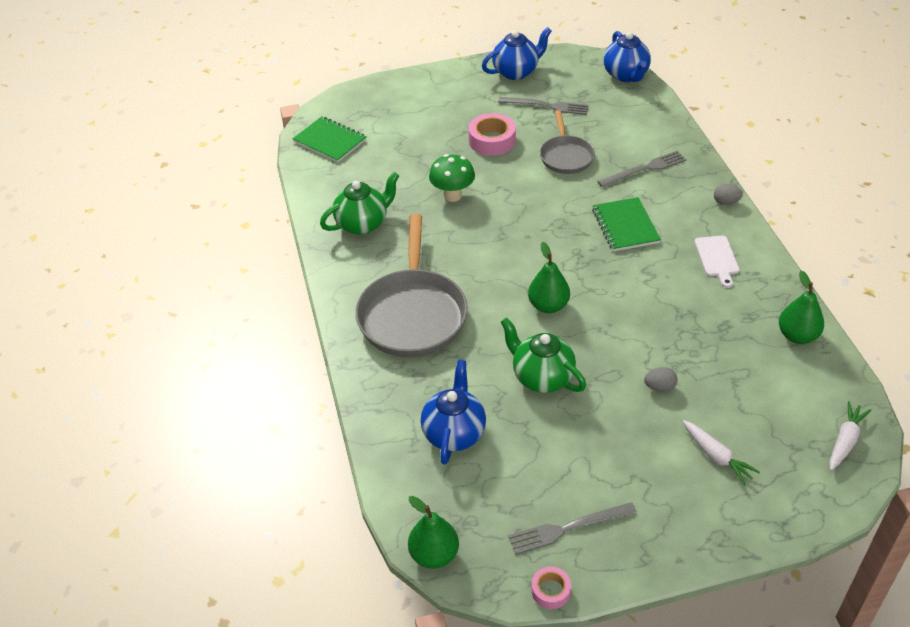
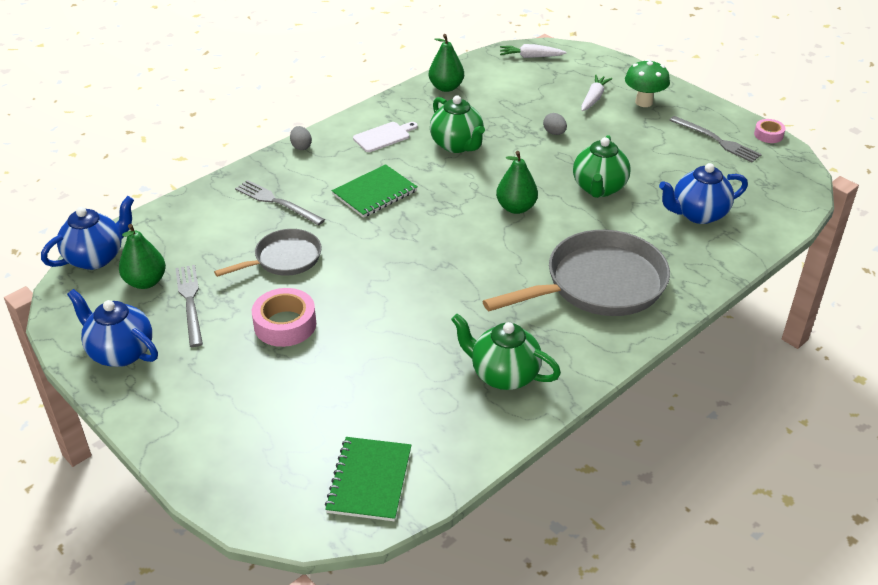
camera: 120 degrees left, 5 degrees down
(434, 555) = (804, 188): green pear -> green pear (145, 282)
(452, 195) = (406, 321): green mushroom -> green mushroom (644, 102)
(675, 304) = (457, 145): none -> green teapot

